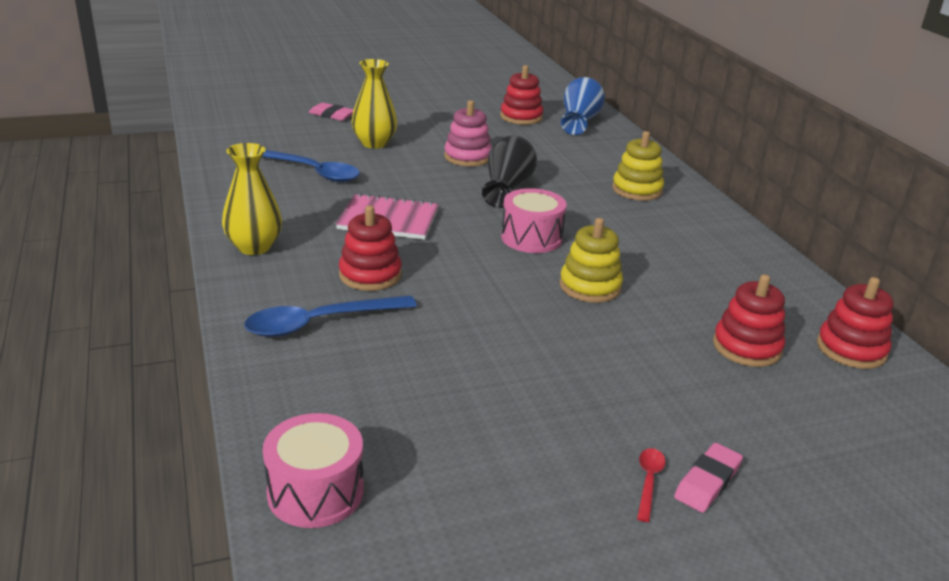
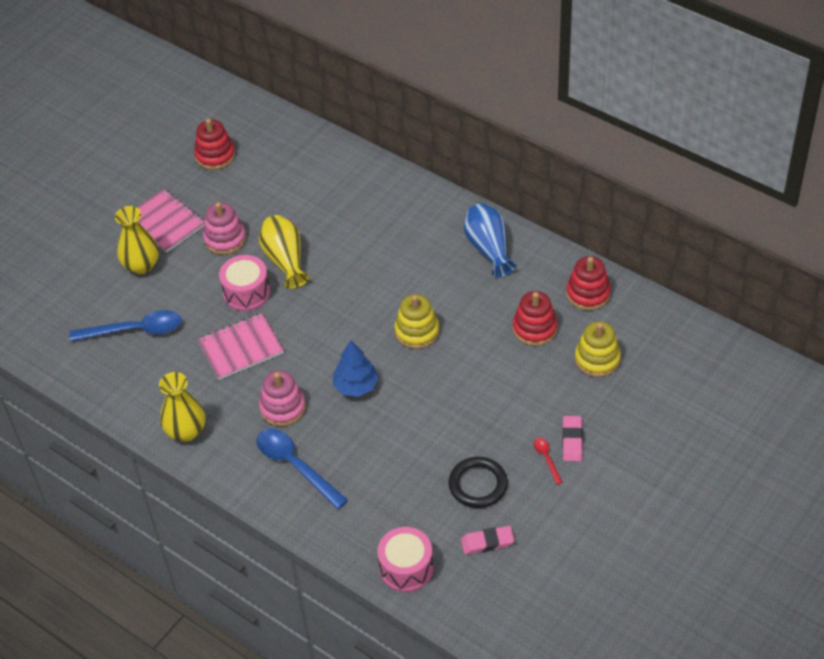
camera: 30 degrees left, 20 degrees up
(320, 323) = (295, 465): blue spoon -> blue spoon turned 105 degrees clockwise
(332, 115) = (69, 248): pink eraser -> pink eraser (487, 542)
(370, 275) = (283, 408): red stacking toy -> pink stacking toy
(429, 131) = (165, 222): none -> pink notebook
(470, 295) = (356, 386): none -> blue tree
(507, 188) = (285, 260): black vase -> yellow vase
(518, 456) = (478, 485): none -> black ring
(531, 238) = (346, 306): pink drum -> pink drum (246, 292)
(579, 121) = (263, 133): blue vase -> blue vase (489, 248)
(637, 190) = (371, 205): yellow stacking toy -> yellow stacking toy (597, 359)

